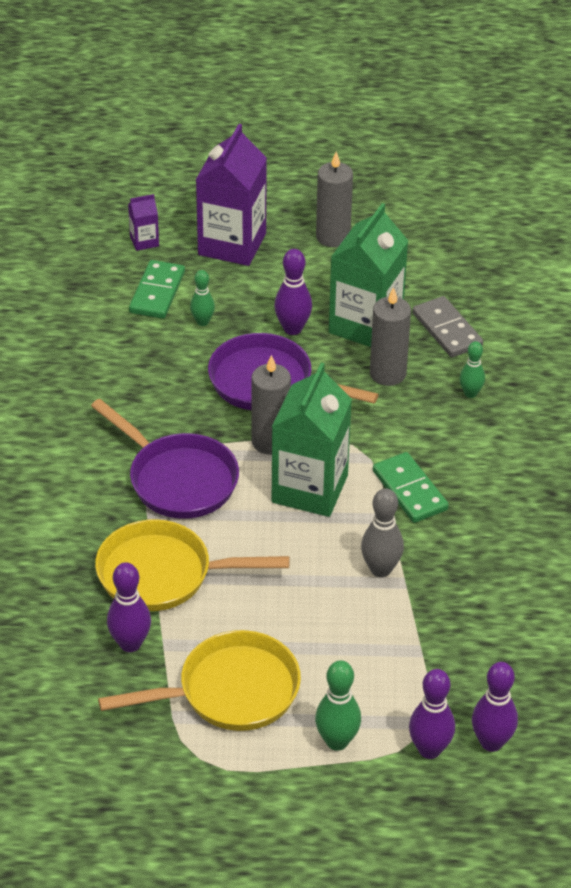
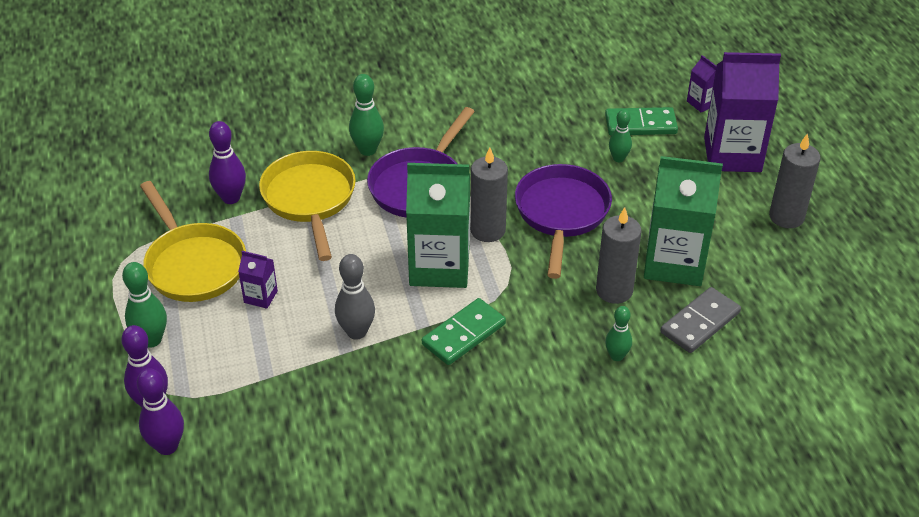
camera: 75 degrees right, 0 degrees up
(99, 511) = (367, 150): none -> green bowling pin
(292, 328) = (641, 215): purple bowling pin -> none
(303, 639) = (260, 297): none -> purple carton

